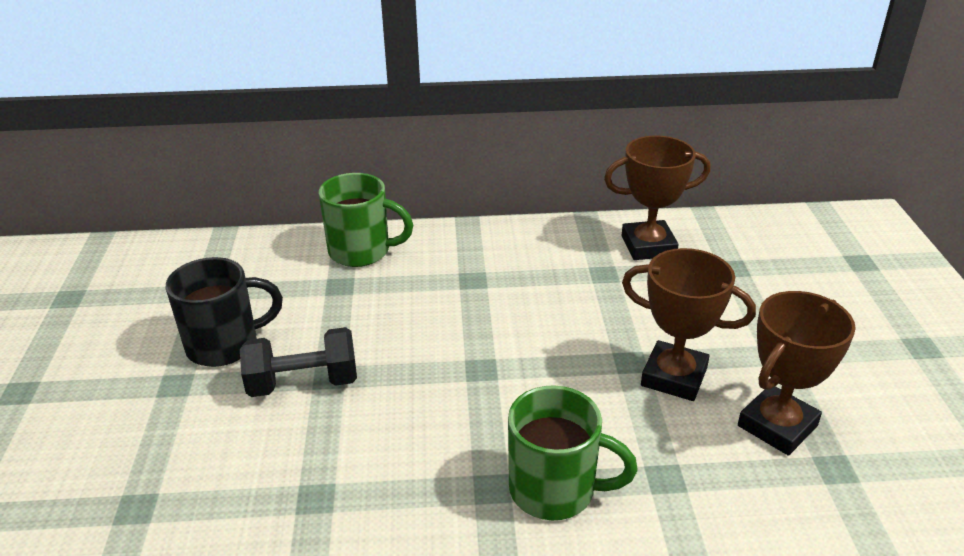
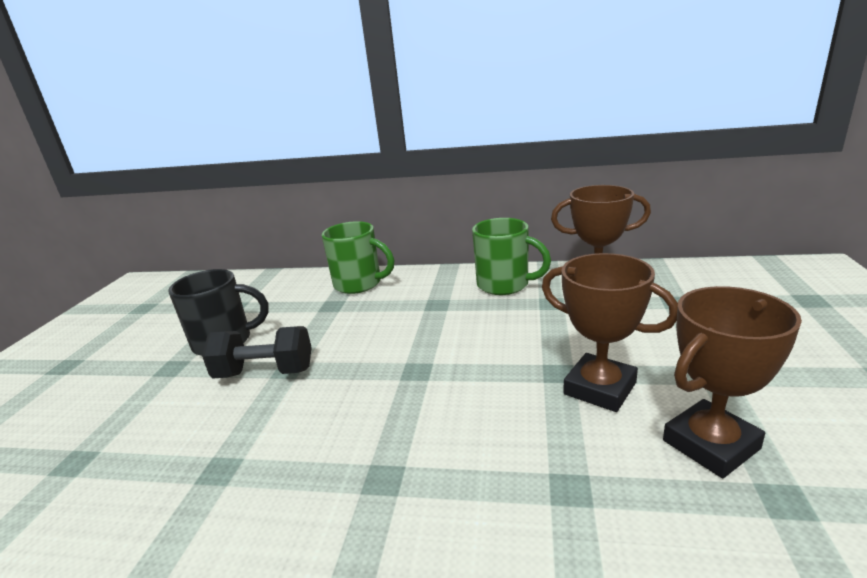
camera: 15 degrees right, 10 degrees down
(555, 490) = (445, 488): green mug -> green mug (504, 285)

